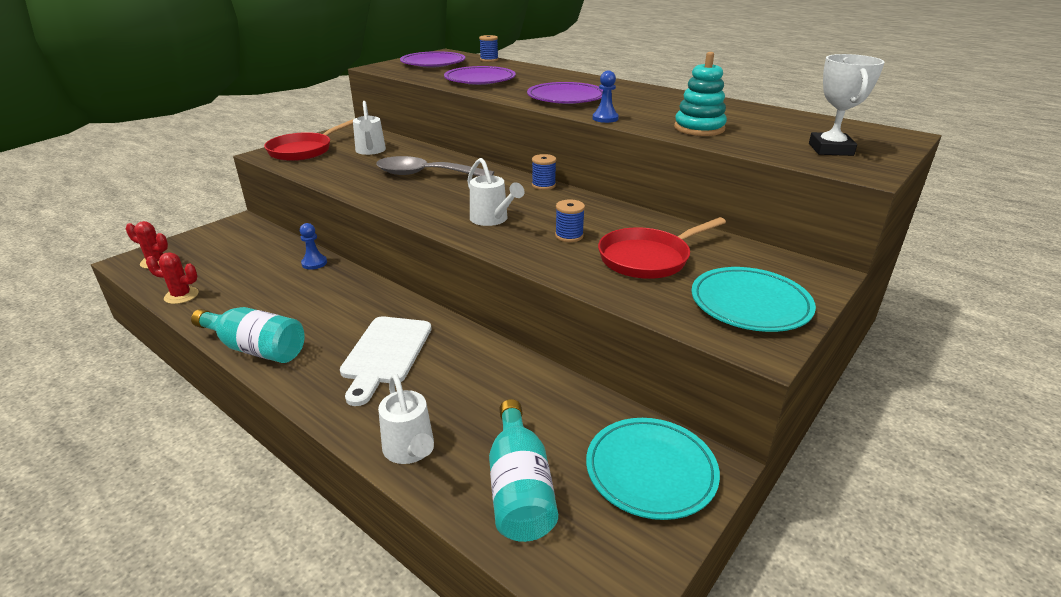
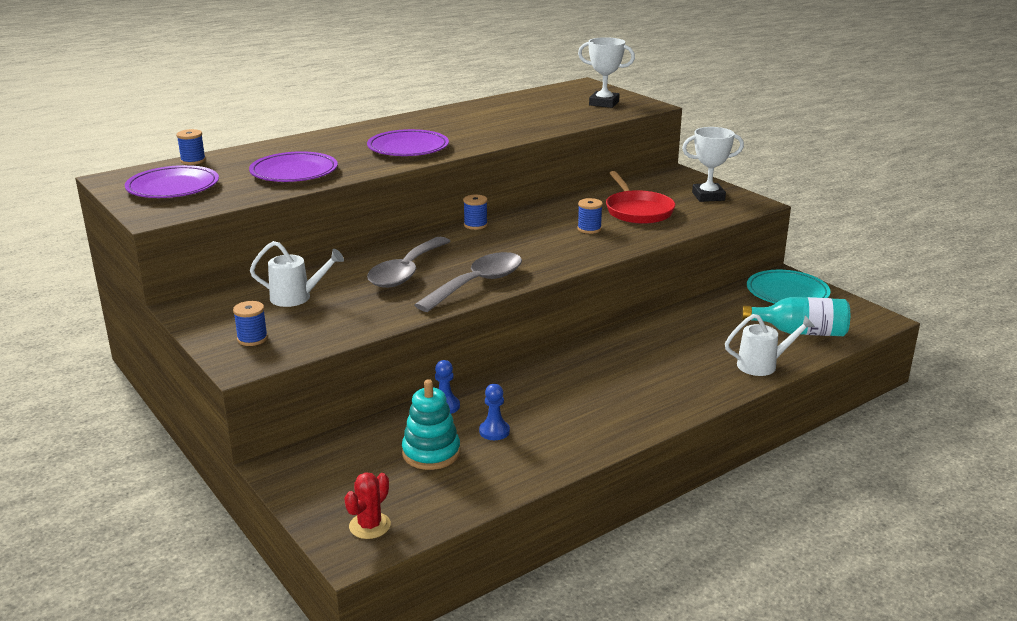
camera: 75 degrees left, 5 degrees down
(181, 296) = (480, 493): red cactus -> none
(256, 348) = (612, 435): turquoise bottle -> none
(304, 150) = (252, 339): red pan -> blue spool
(385, 354) = (640, 370): white cutting board -> none
(408, 202) = (478, 284): none -> grey spoon
(492, 220) = (542, 252): white watering can -> none
(605, 118) = (488, 144): blue pawn -> blue pawn (494, 431)
(699, 128) = (536, 123): turquoise stacking toy -> turquoise stacking toy (431, 453)
(750, 304) = (708, 196): turquoise plate -> white trophy

